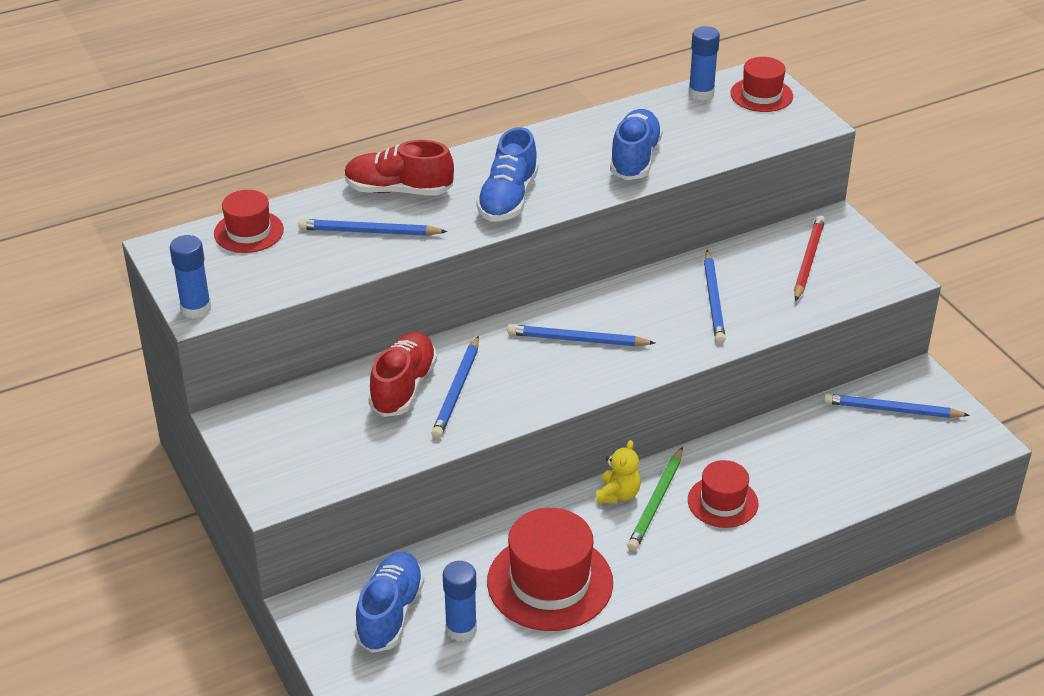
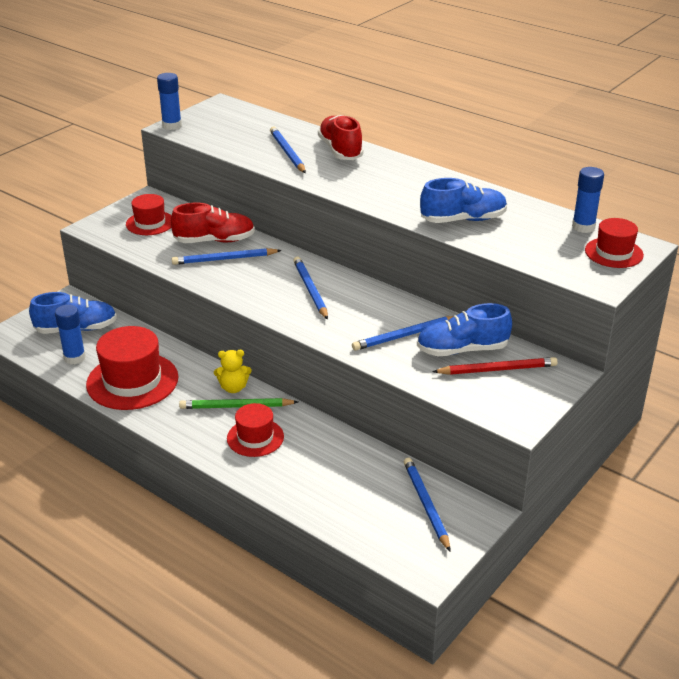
camera: 65 degrees right, 5 degrees down
(248, 232) = (256, 120): red hat -> red hat (150, 223)
(508, 199) = (366, 186): blue shoe -> blue shoe (462, 350)

